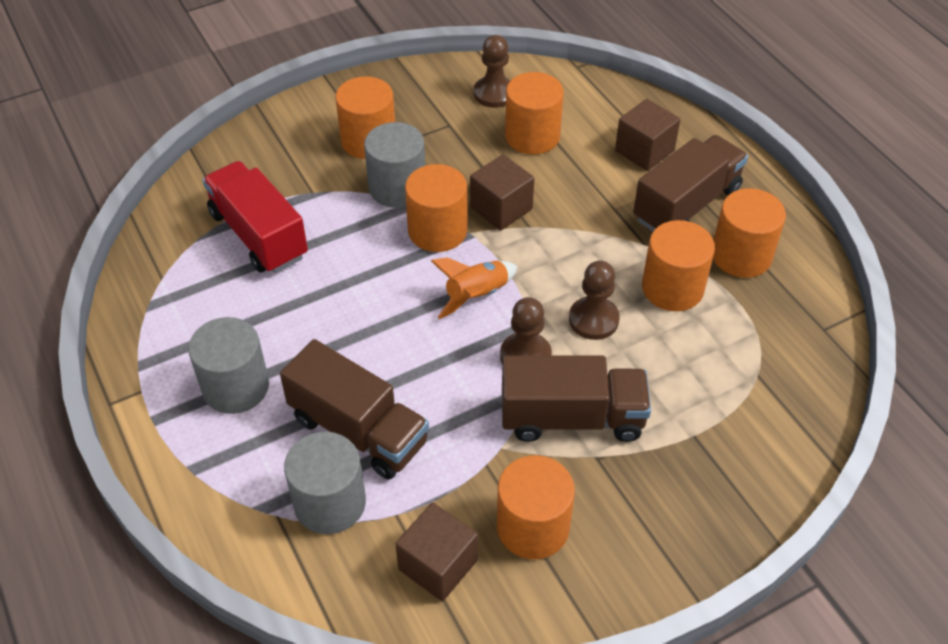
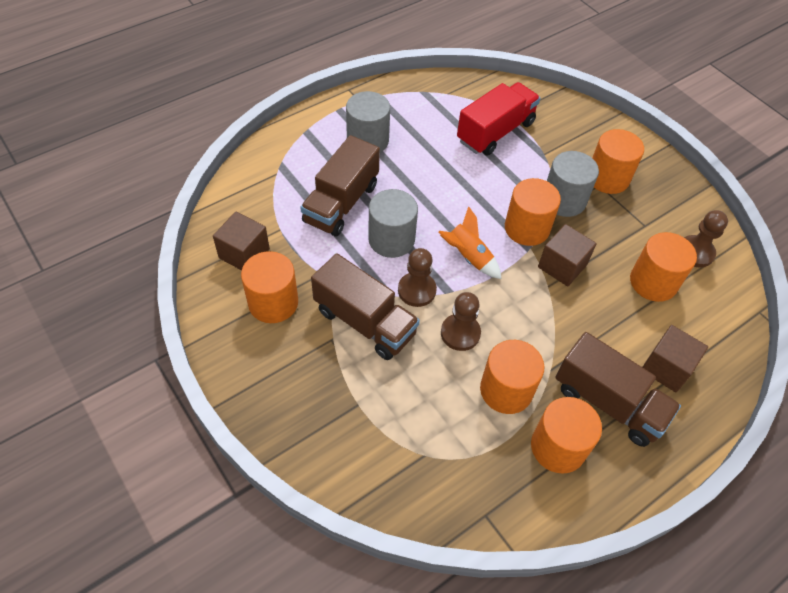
camera: 80 degrees right, 5 degrees up
(330, 503) = (286, 196): grey cylinder -> grey cylinder (391, 239)
(572, 418) = (365, 322): brown truck -> brown truck turned 45 degrees counterclockwise

